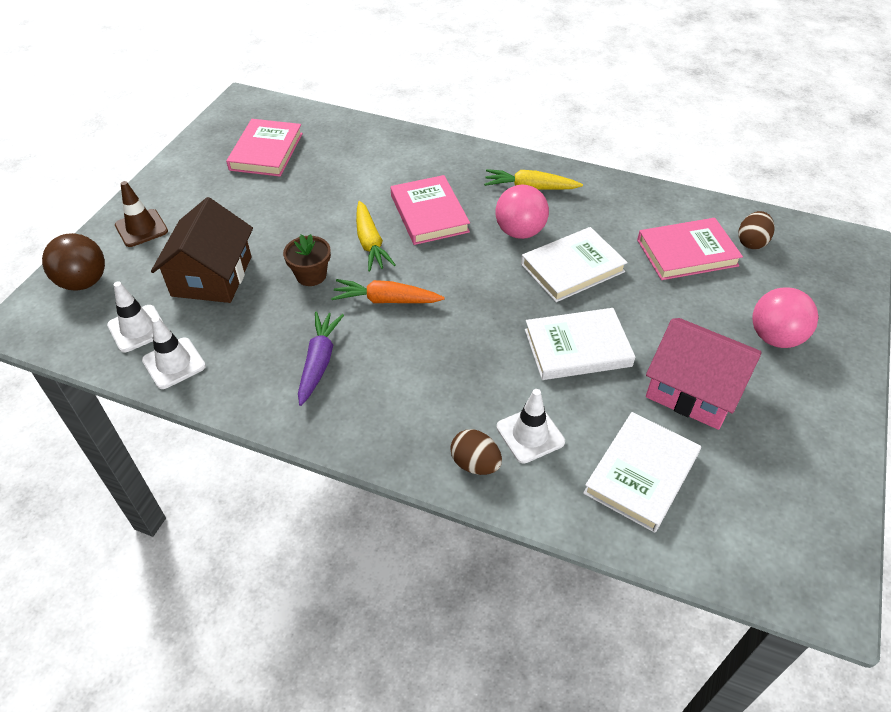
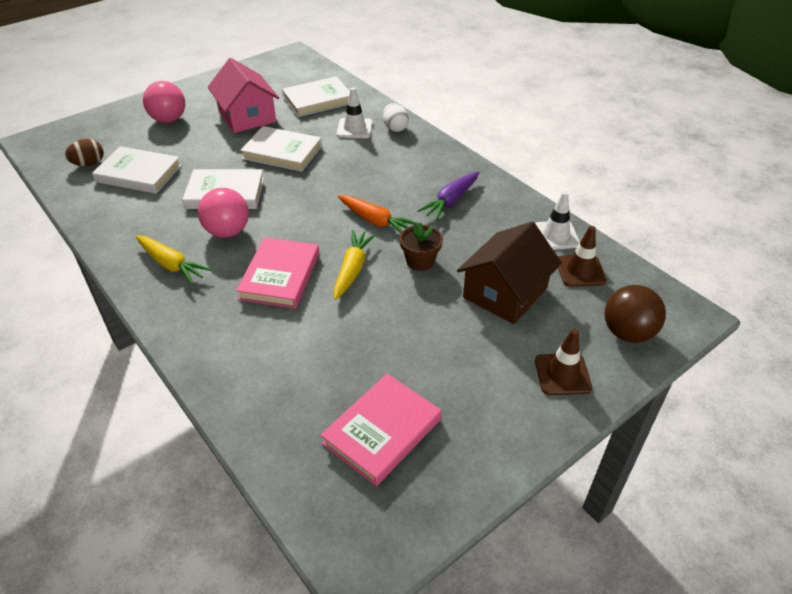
camera: 150 degrees left, 5 degrees down
(137, 328) = (580, 271): white traffic cone -> brown traffic cone
(475, 464) = (395, 128): brown egg -> white egg
(687, 253) = (139, 174): pink book -> white book

